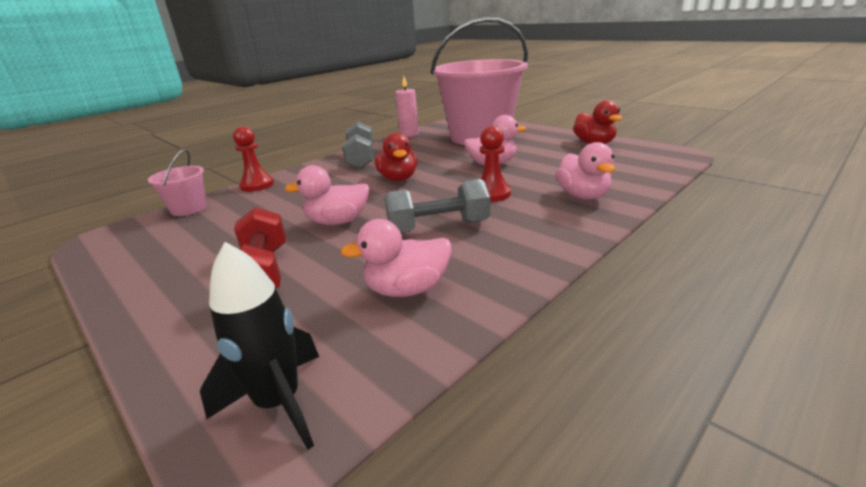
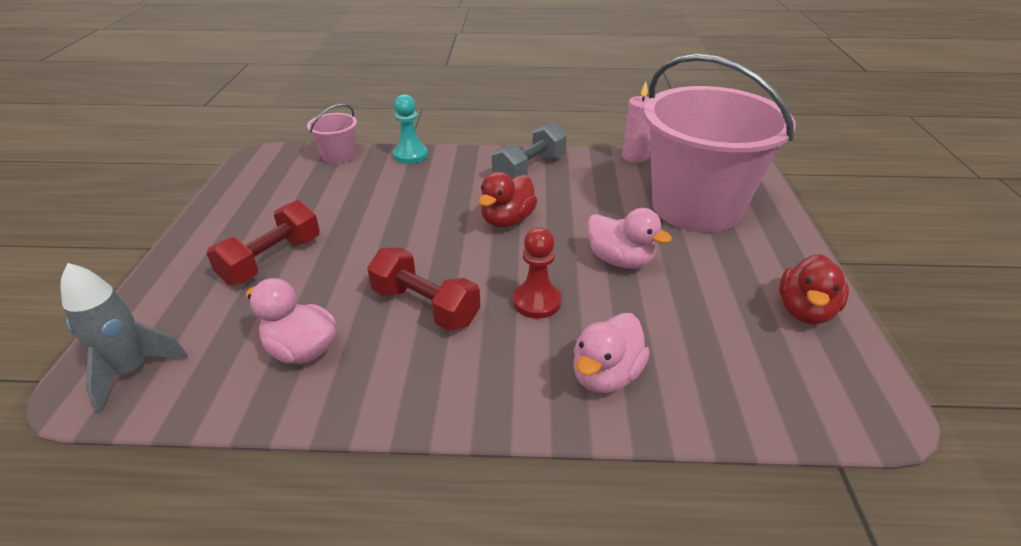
camera: 45 degrees right, 10 degrees up
(257, 185) = (410, 155): red pawn -> turquoise pawn
(279, 403) = (132, 371): black rocket -> grey rocket
(337, 222) = (383, 242): pink duck -> none
(438, 227) = (425, 306): grey dumbbell -> red dumbbell

